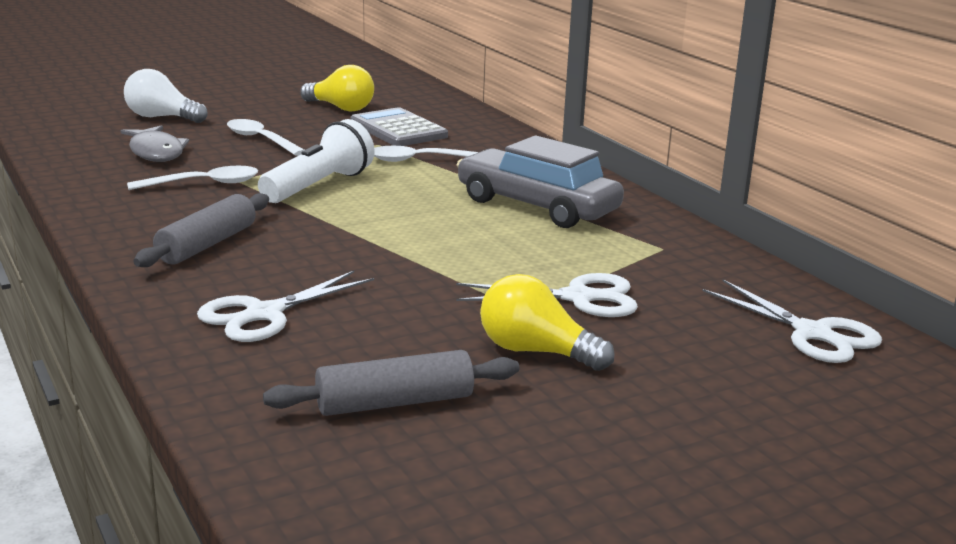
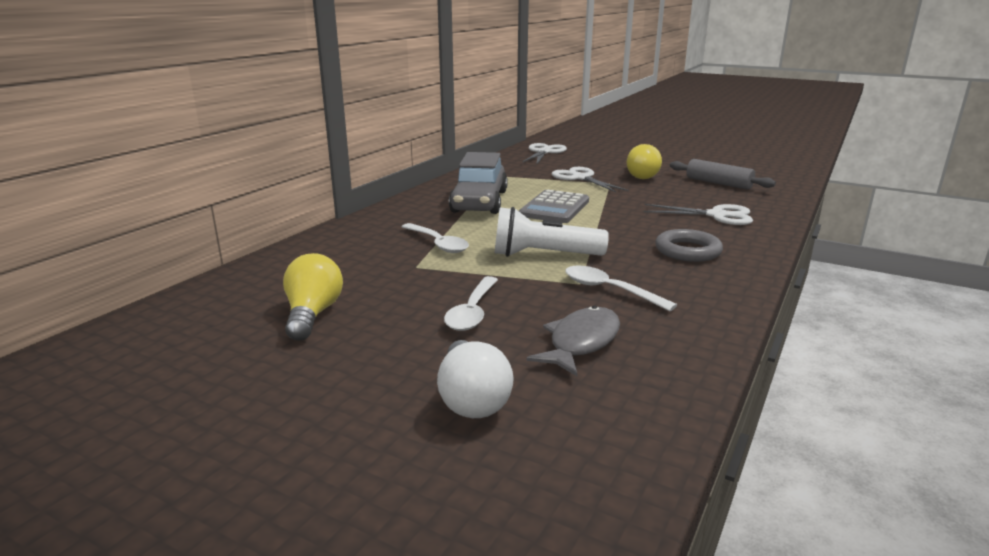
camera: 120 degrees left, 0 degrees up
(207, 244) = (687, 251): grey rolling pin -> grey ring
(398, 129) = (363, 270): grey calculator -> grey calculator (555, 208)

